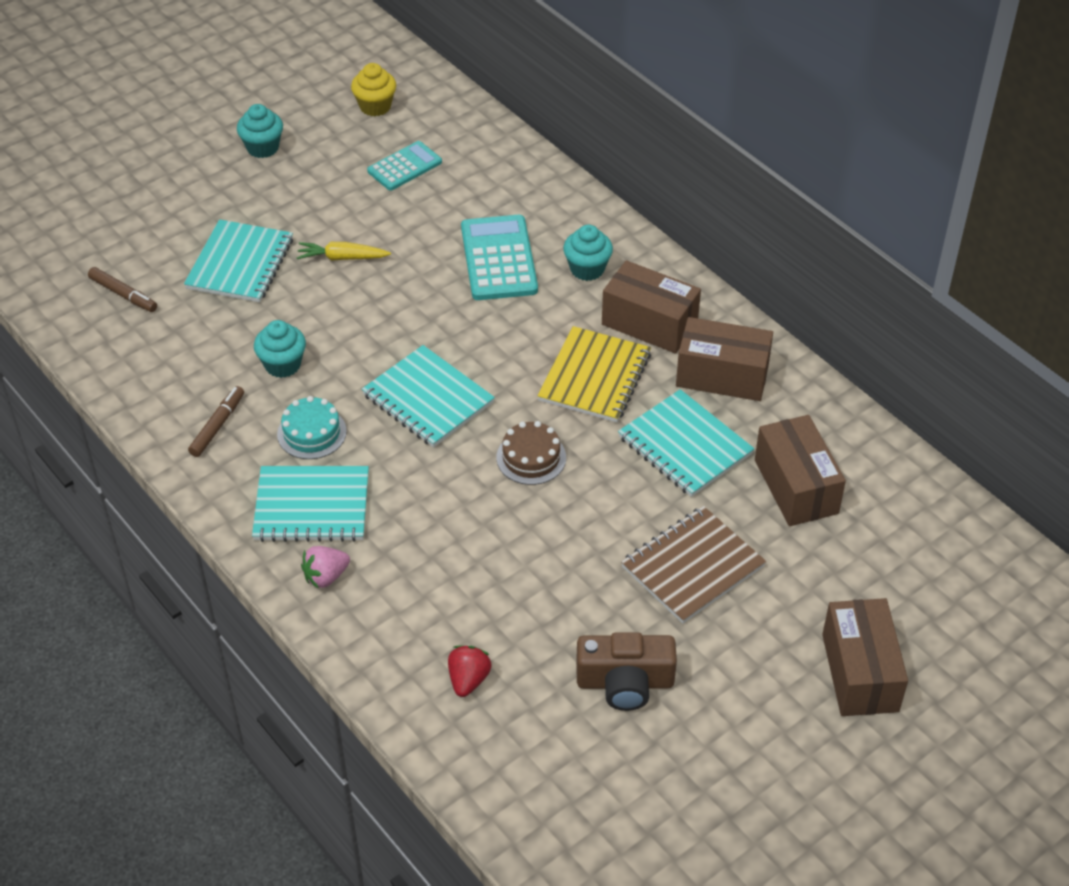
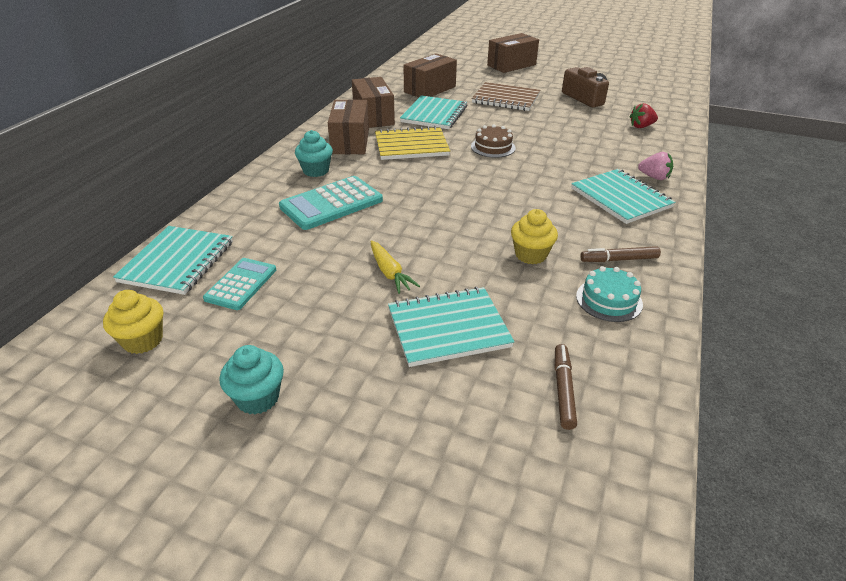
camera: 120 degrees left, 10 degrees down
(283, 365) = (531, 255): turquoise cupcake -> yellow cupcake
(312, 433) = (570, 219): turquoise cake -> turquoise cake (609, 300)
(404, 167) = (241, 284): turquoise calculator -> turquoise calculator turned 90 degrees clockwise
(428, 399) = (490, 189): turquoise notebook -> turquoise notebook (177, 262)

